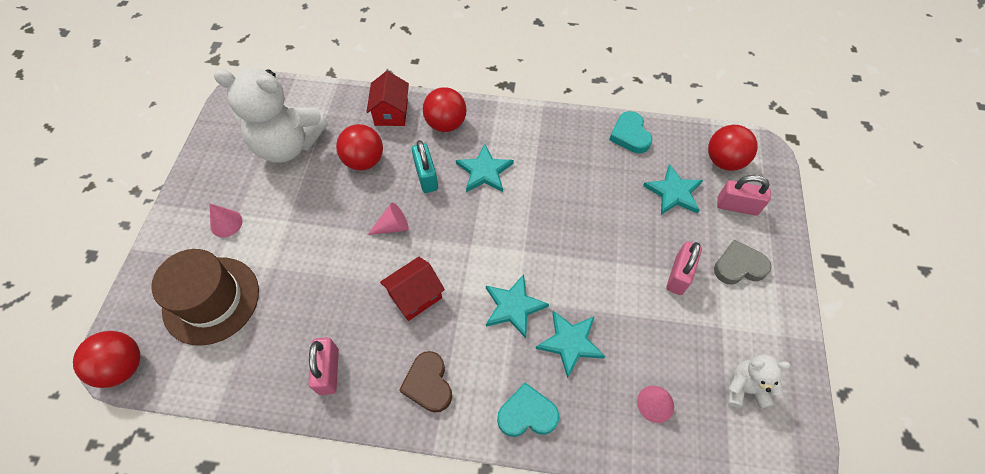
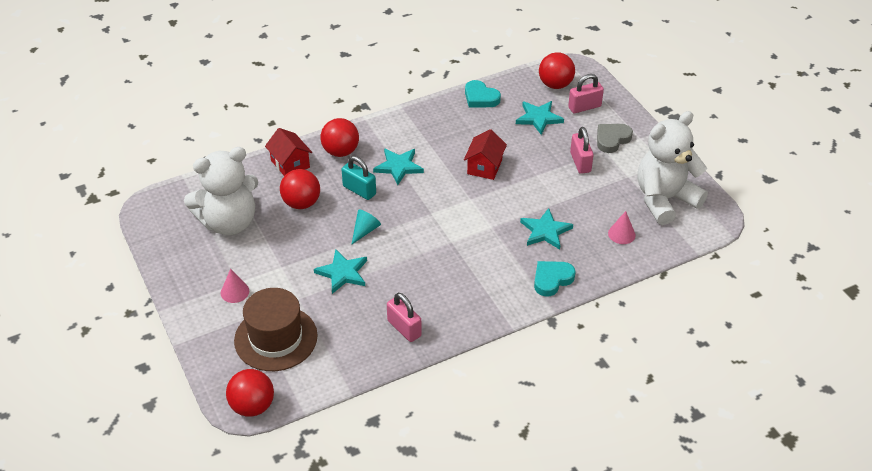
camera: 35 degrees left, 15 degrees down
(392, 226) = (365, 230): pink cone -> turquoise cone
(415, 296) = (421, 260): red house -> red house (484, 167)
(428, 384) = (477, 299): brown heart -> none
(513, 307) = (492, 231): turquoise star -> turquoise star (342, 273)
(745, 388) = (664, 199): white teddy bear -> white teddy bear, size x2.02

